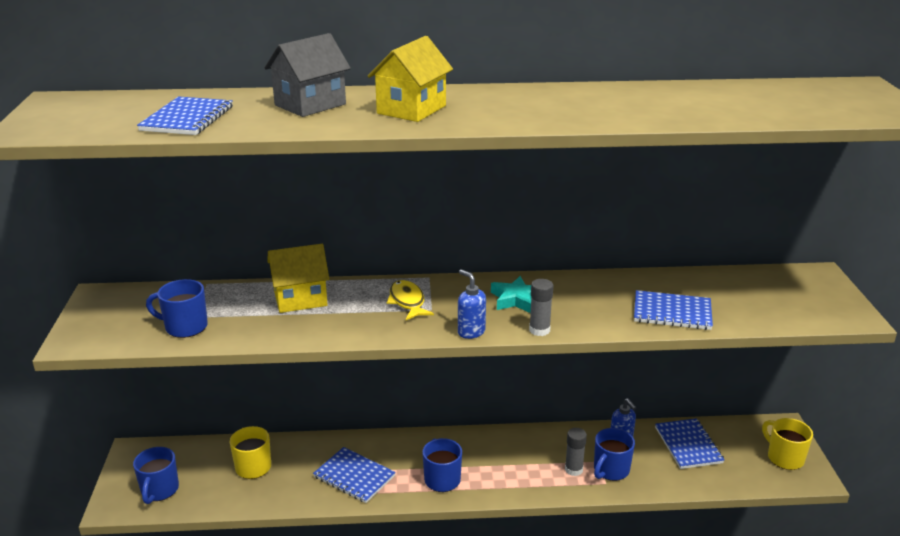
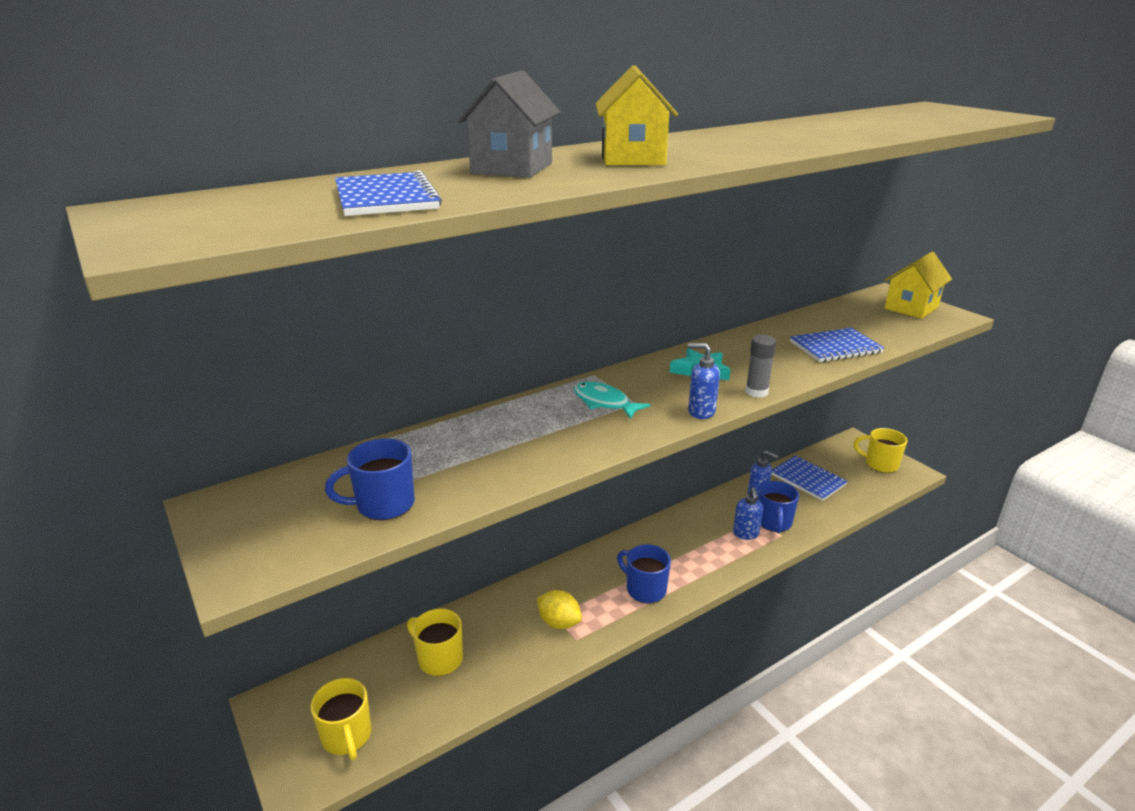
camera: 30 degrees left, 0 degrees up
(159, 490) = (347, 736): blue mug -> yellow mug
(300, 299) = (487, 432): yellow house -> yellow house (911, 308)
(354, 476) = (559, 622): blue notebook -> yellow lemon
(407, 302) = (604, 402): yellow fish -> turquoise fish
(573, 469) = (745, 534): grey glue stick -> blue soap dispenser

